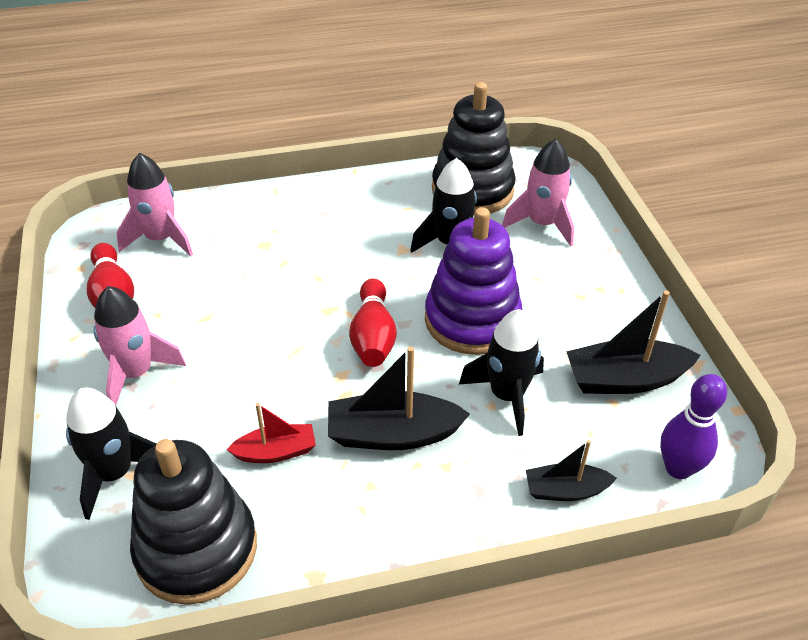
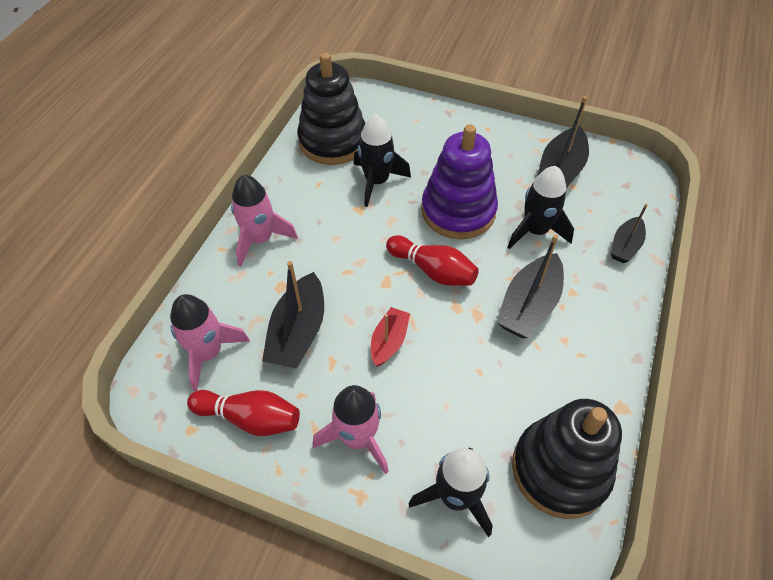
camera: 55 degrees left, 10 degrees up
(222, 280) = (298, 332): none -> black boat
(276, 452) = (502, 380): red boat -> red boat (389, 341)
(542, 224) = (398, 128): pink rocket -> pink rocket (260, 239)
(678, 468) = (638, 189): purple bowling pin -> none

